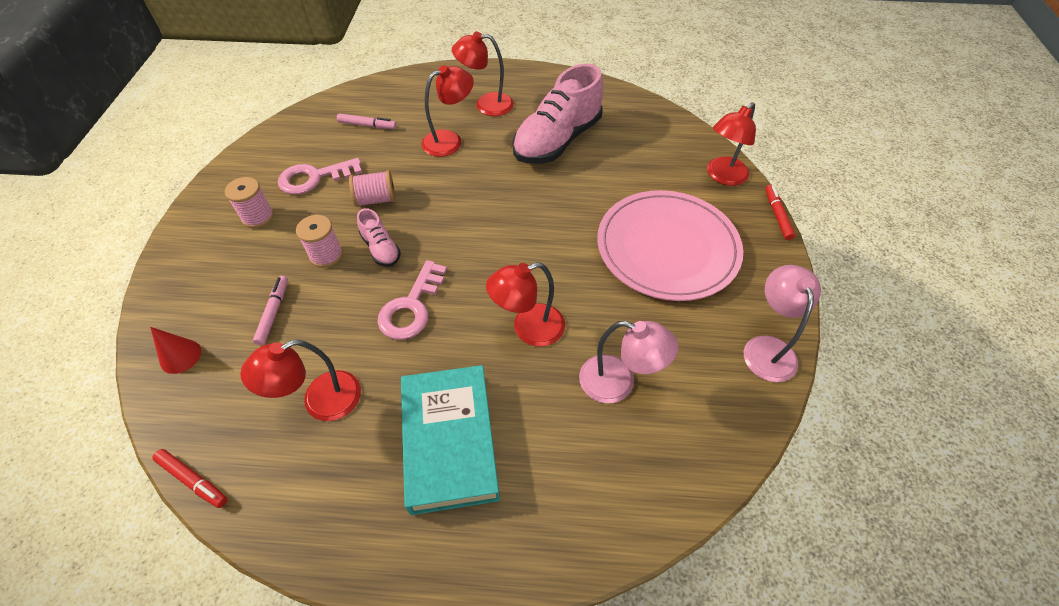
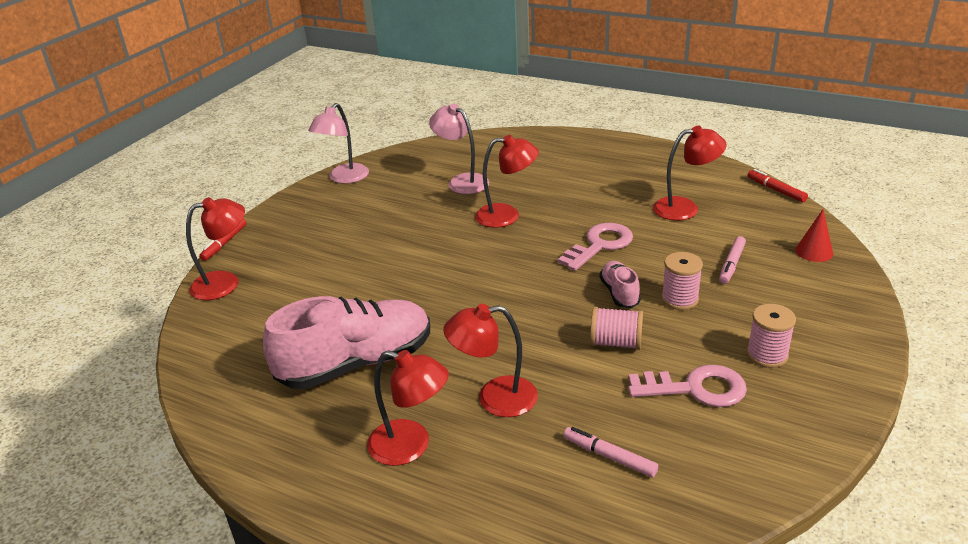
camera: 155 degrees left, 20 degrees down
(450, 441) = (593, 178): turquoise book -> none
(667, 248) = (347, 240): pink plate -> none

